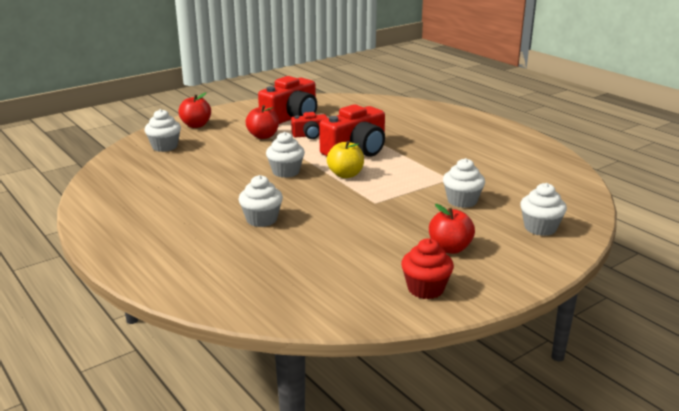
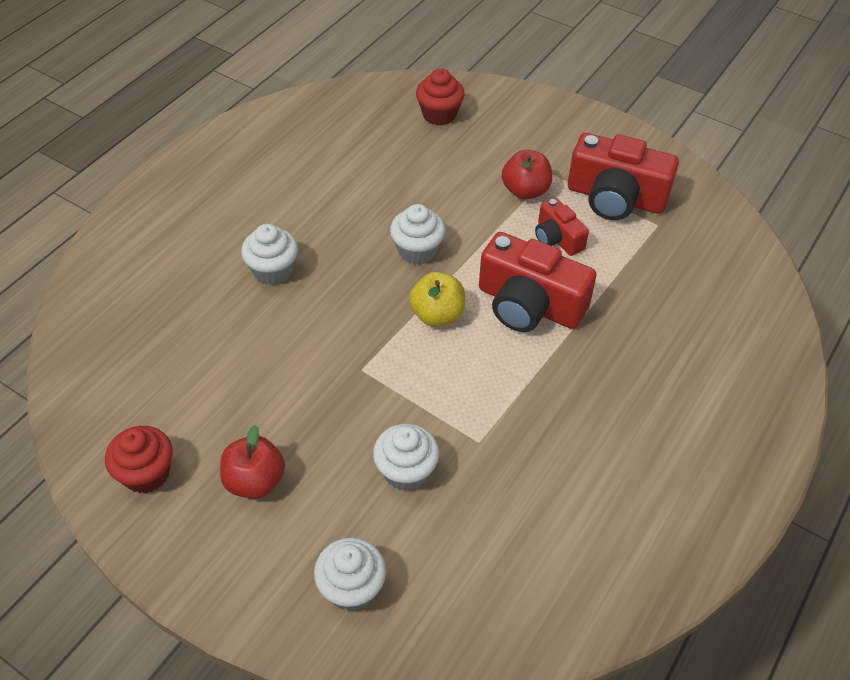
camera: 70 degrees right, 25 degrees up
(164, 147) = (439, 114): white cupcake -> red cupcake
(196, 125) = (525, 115): red apple -> none

